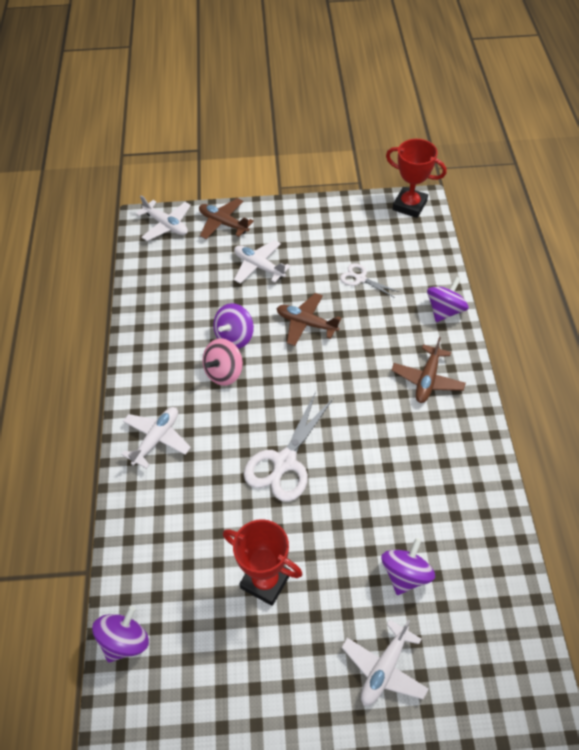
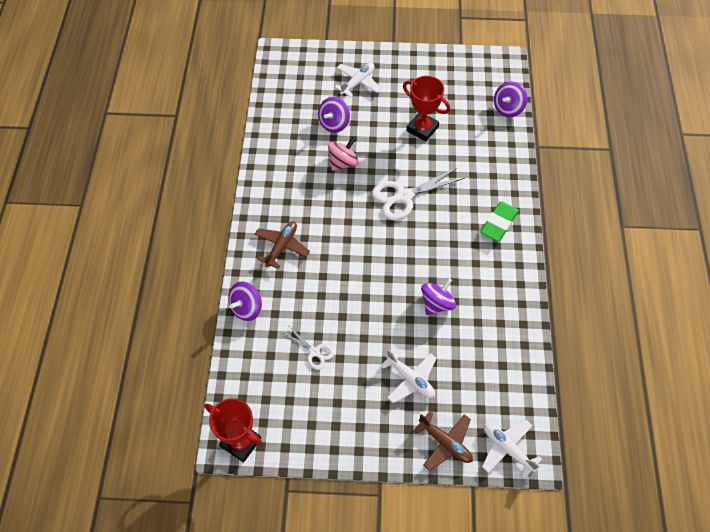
camera: 175 degrees left, 5 degrees up
(156, 439) = (499, 223): white plane -> green eraser
(224, 372) = (446, 271): pink spinning top -> pink spinning top (343, 162)
(284, 462) = (403, 197): white scissors -> white scissors turned 150 degrees counterclockwise
(306, 323) = (372, 309): brown plane -> none

